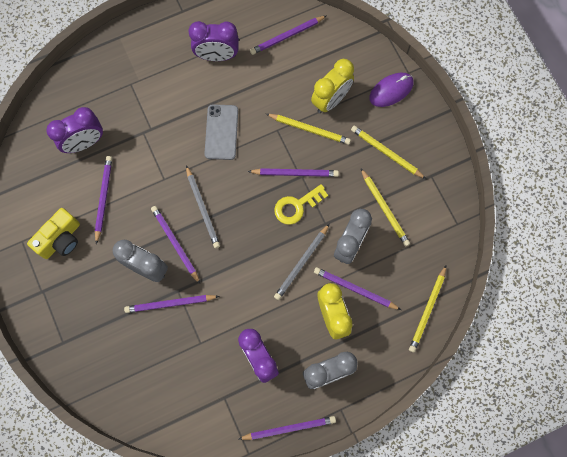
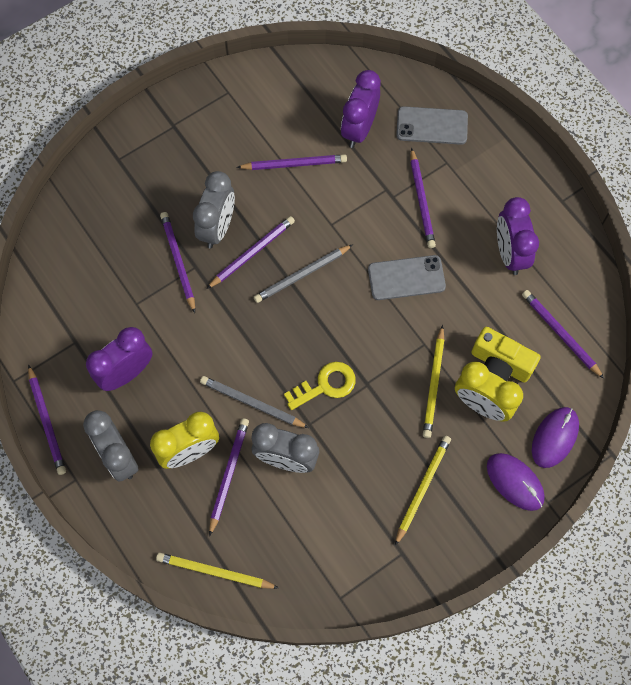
camera: 80 degrees right, 5 degrees down
(61, 239) = (236, 131): yellow camera -> yellow camera (500, 364)
(84, 143) = (359, 129): purple clock -> purple clock turned 60 degrees clockwise
(95, 88) = (432, 126): none -> grey phone
(295, 173) = (369, 375): purple pencil -> purple pencil (421, 200)
(296, 206) = (325, 385): yellow key -> yellow key turned 105 degrees clockwise
(363, 58) = (554, 437): none -> purple mouse
(384, 208) = (343, 496): yellow pencil -> none

